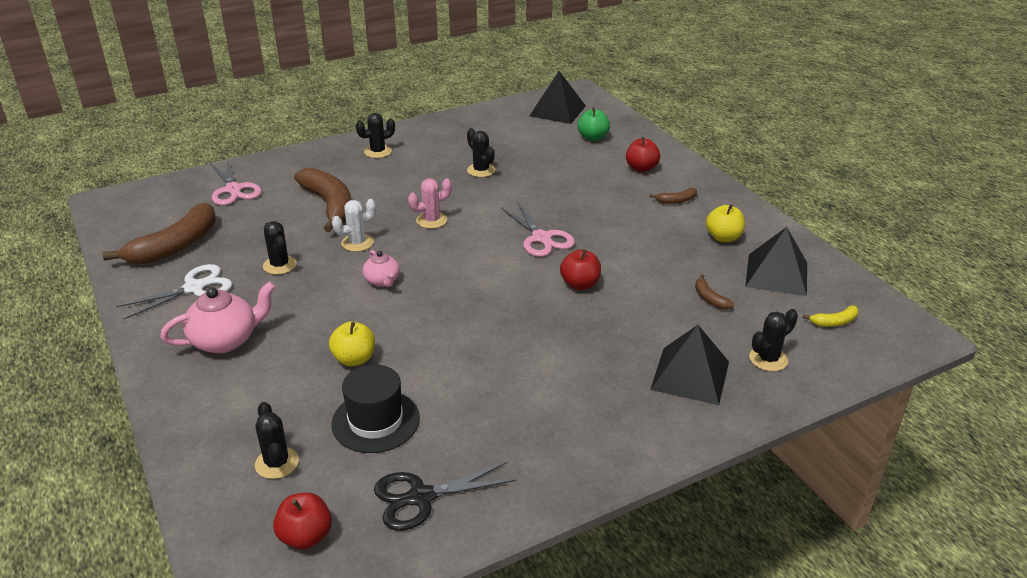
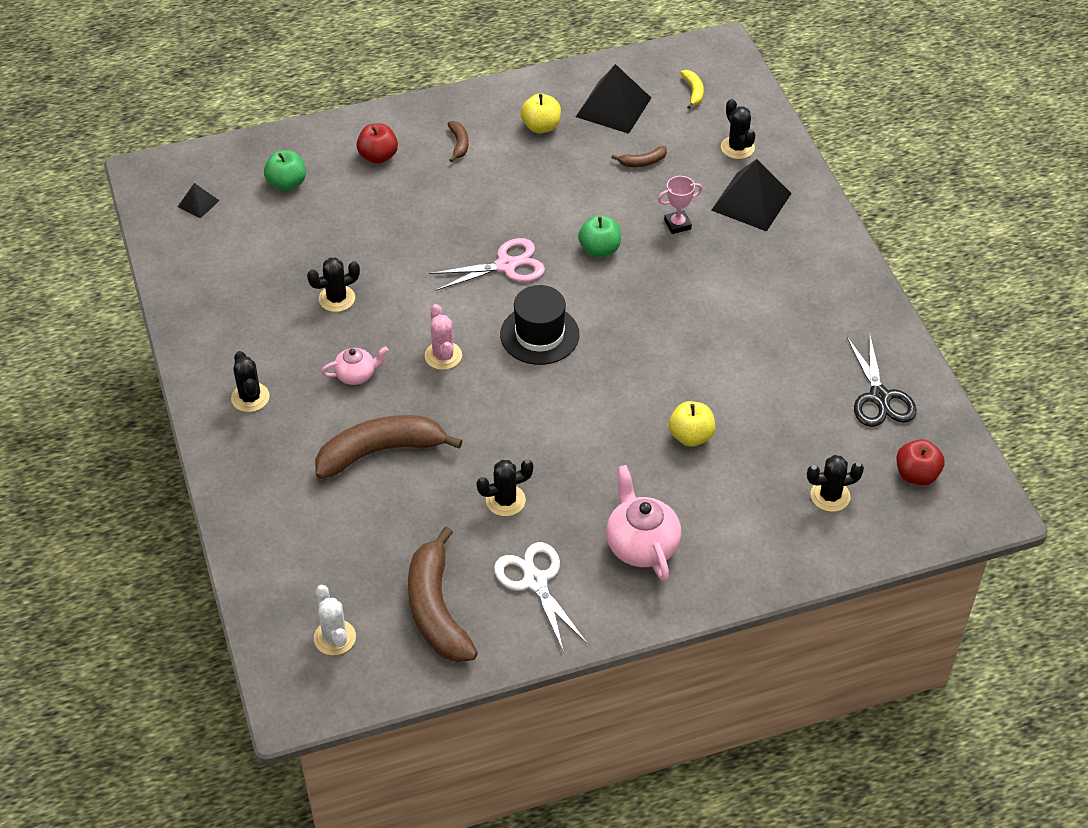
camera: 80 degrees left, 15 degrees up
(175, 246) = (436, 609): brown banana -> brown banana turned 150 degrees counterclockwise
(233, 190) = (307, 555): pink scissors -> none
(357, 243) = (475, 427): white cactus -> white cactus (335, 637)
(375, 421) = (783, 423): black hat -> black hat (539, 335)
(382, 281) = (559, 407): pink teapot -> pink teapot (356, 375)
(557, 111) = (198, 203): black pyramid -> black pyramid, size x0.49
(580, 284) = (599, 249): red apple -> green apple
(633, 327) = (677, 224): none -> pink trophy

